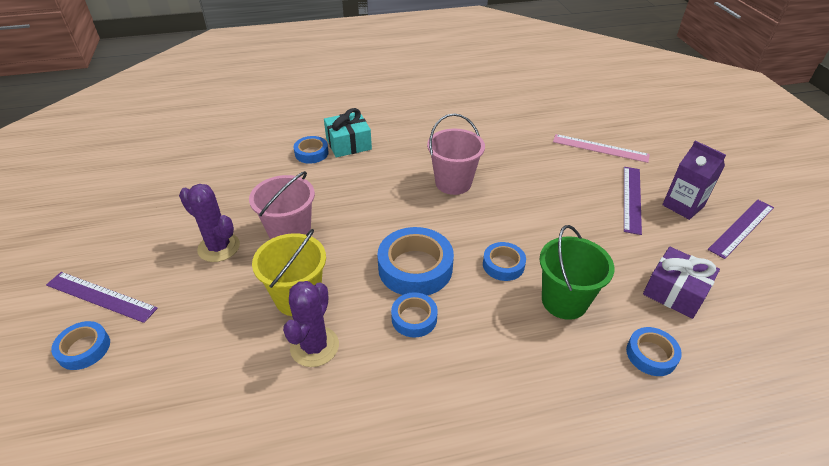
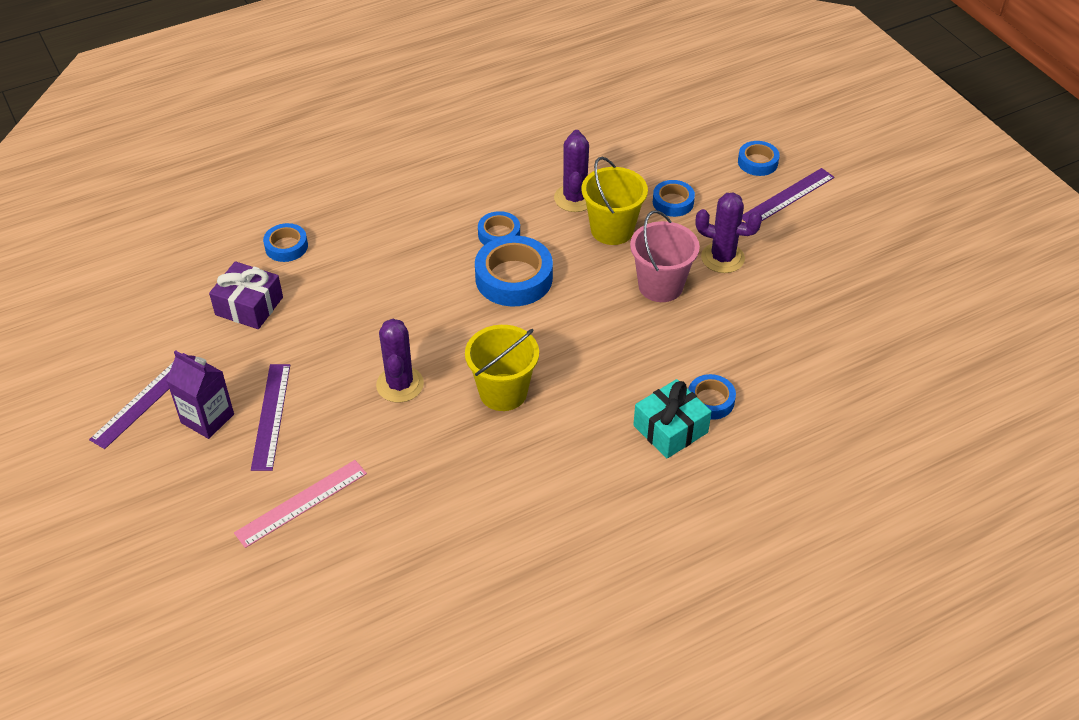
camera: 165 degrees right, 5 degrees up
(101, 296) = (787, 197): purple ruler -> purple ruler turned 45 degrees counterclockwise
(453, 183) = (503, 392): pink bucket -> yellow bucket
(503, 265) = (424, 299): blue tape -> blue tape (673, 202)
(531, 201) = (400, 384): none -> purple cactus
(564, 301) = (361, 275): green bucket -> none
(600, 148) = (301, 503): pink ruler -> pink ruler turned 45 degrees counterclockwise

